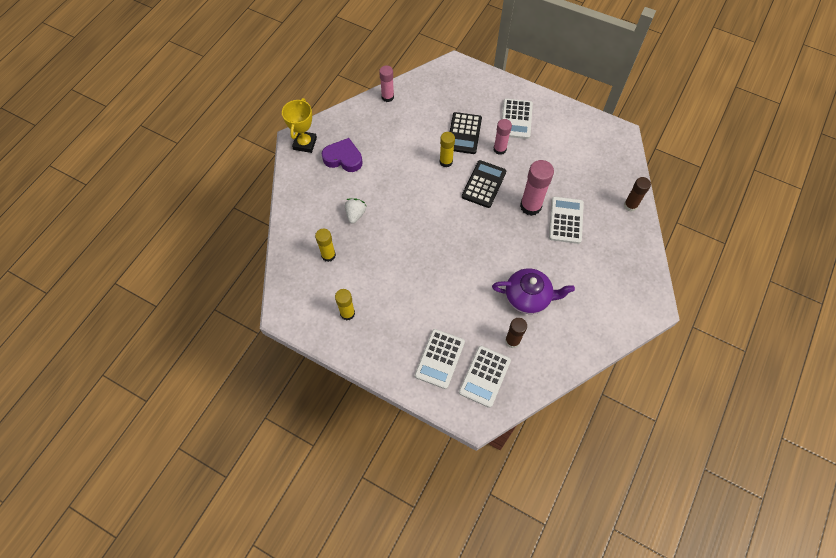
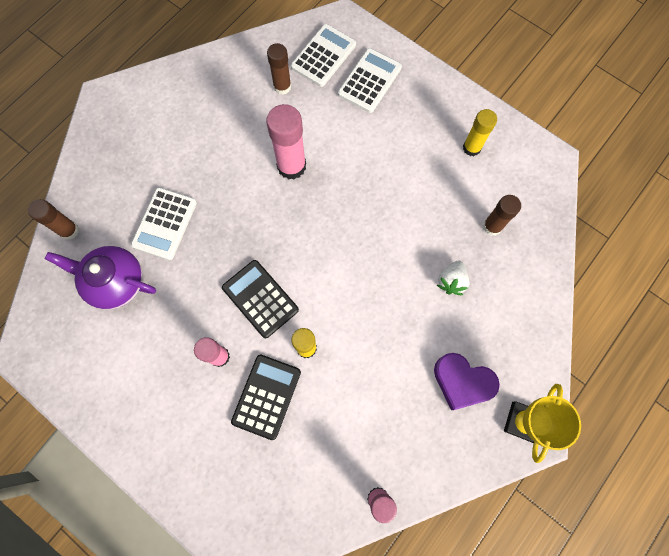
camera: 170 degrees left, 10 degrees up
(328, 255) = (492, 226): yellow glue stick -> brown glue stick
(484, 184) = (260, 299): black calculator -> black calculator turned 105 degrees clockwise
(516, 119) = (176, 410): white calculator -> none
(528, 297) = (248, 132): purple teapot -> purple teapot (115, 282)
(530, 206) = (205, 253): pink glue stick -> pink glue stick (291, 166)

